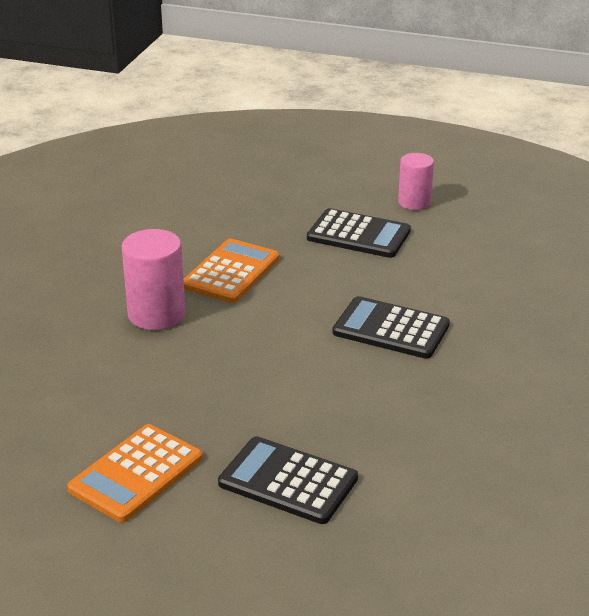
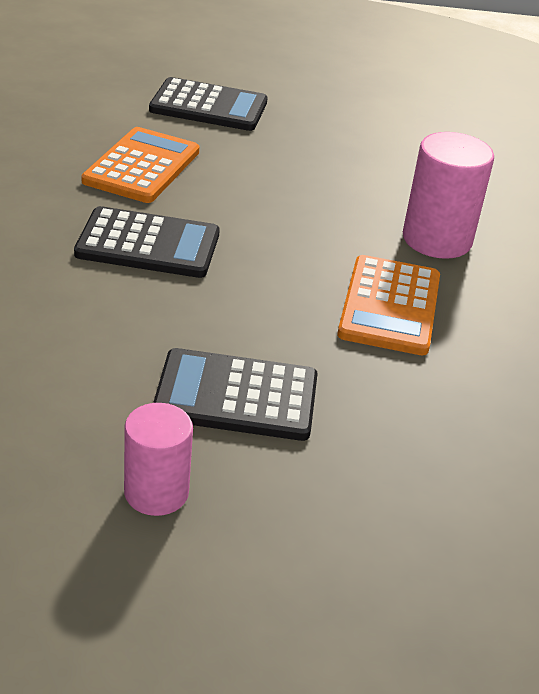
camera: 160 degrees right, 5 degrees up
(136, 474) = (338, 105): orange calculator -> orange calculator (142, 166)

